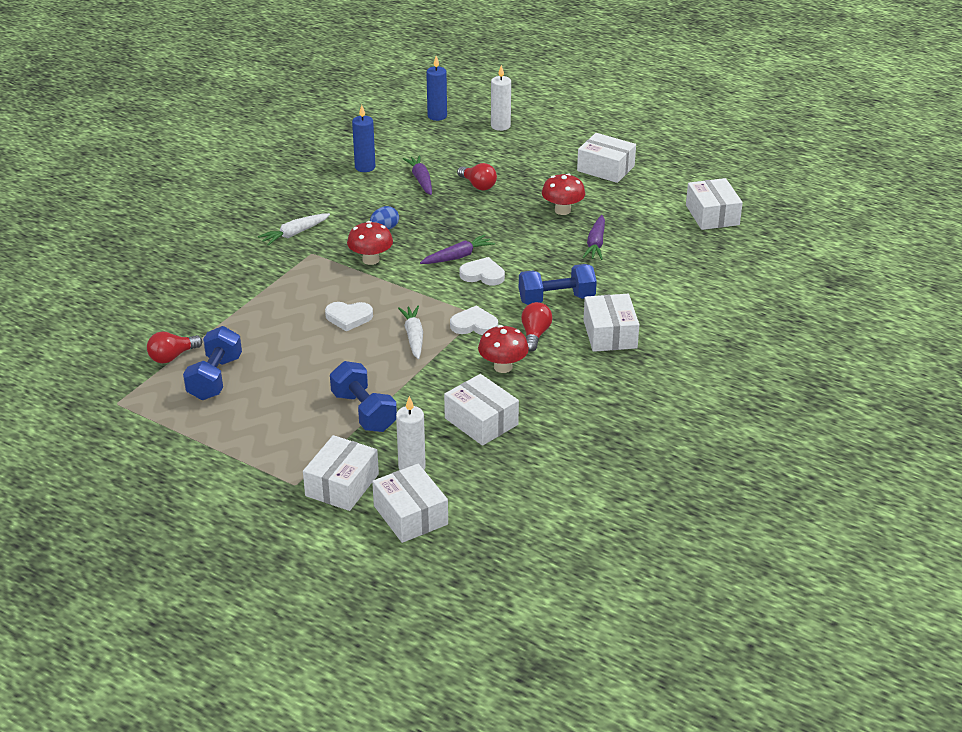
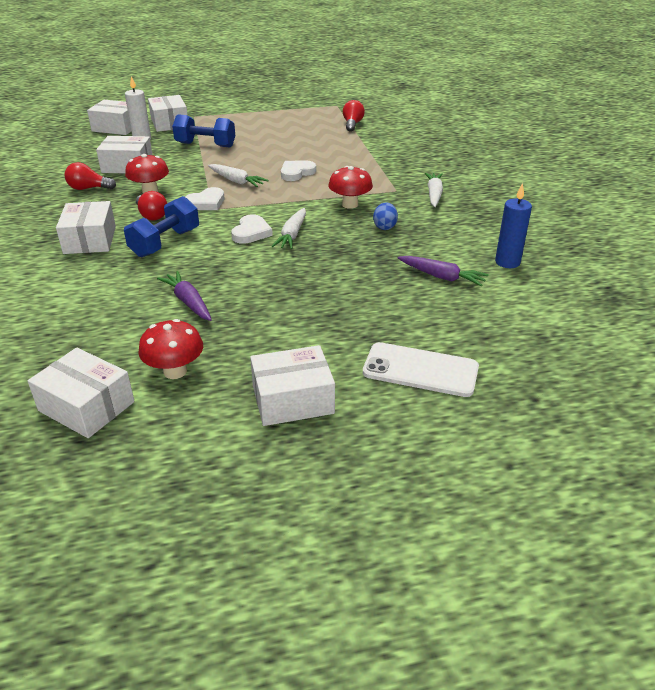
camera: 135 degrees right, 0 degrees up
(215, 378) = (312, 126): blue dumbbell -> none
(437, 116) = (582, 356): blue candle -> none
(457, 257) = (292, 235): purple carrot -> white carrot
(478, 185) = (386, 299): red light bulb -> red light bulb (88, 188)
(482, 275) = (251, 232): white heart -> white heart turned 45 degrees counterclockwise
(500, 126) = (501, 387): white candle -> none
(524, 149) = (420, 370): none -> white phone
(562, 210) = (266, 318): red mushroom -> red mushroom (175, 371)
(610, 334) = (90, 240): white box -> white box turned 45 degrees clockwise

